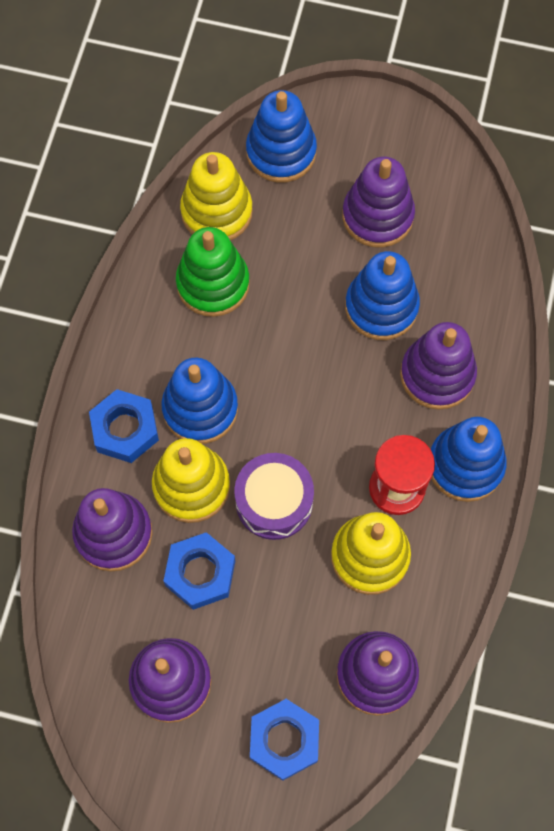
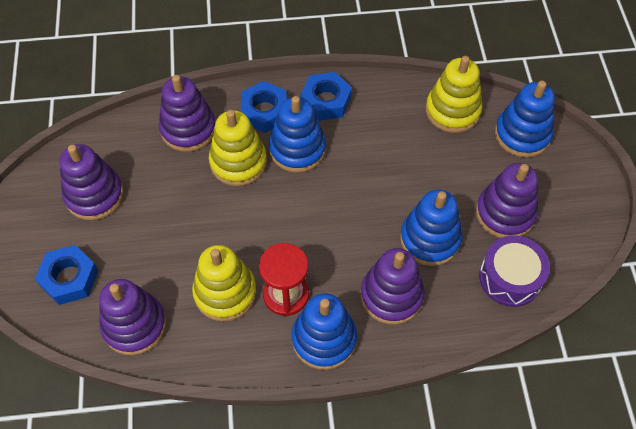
camera: 70 degrees right, 10 degrees down
(200, 573) = (176, 188): blue nut -> blue nut (326, 101)
(213, 284) = (395, 126): green stacking toy -> none
(274, 502) = (245, 216): purple drum -> purple drum (510, 278)

